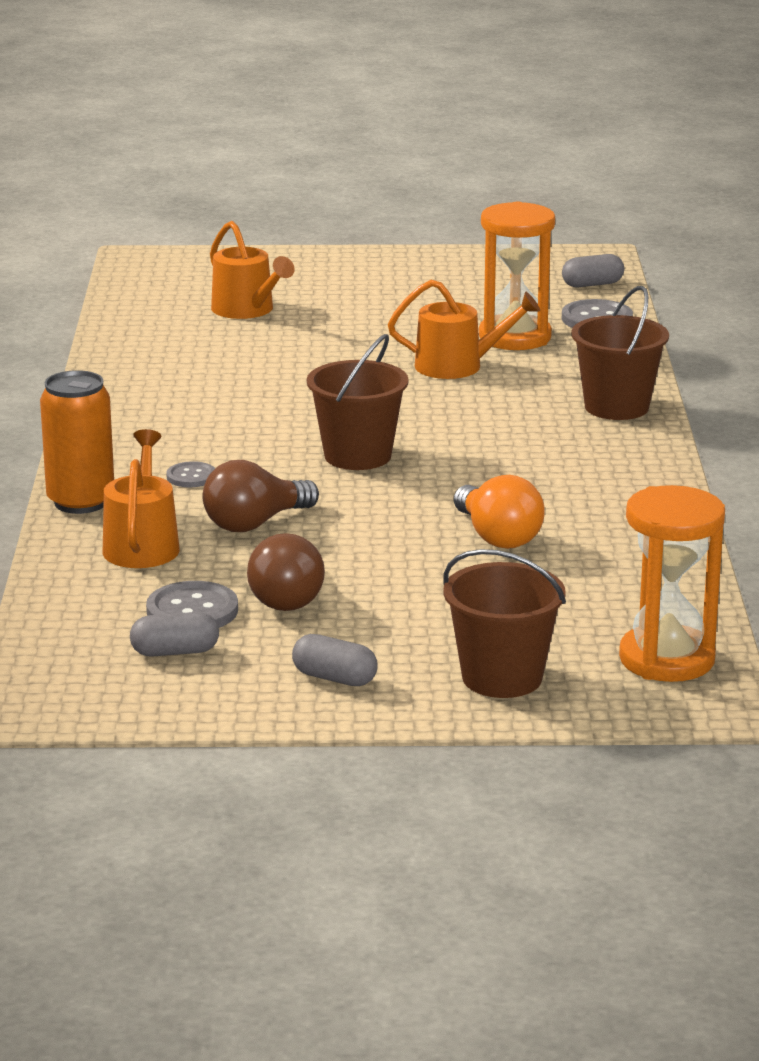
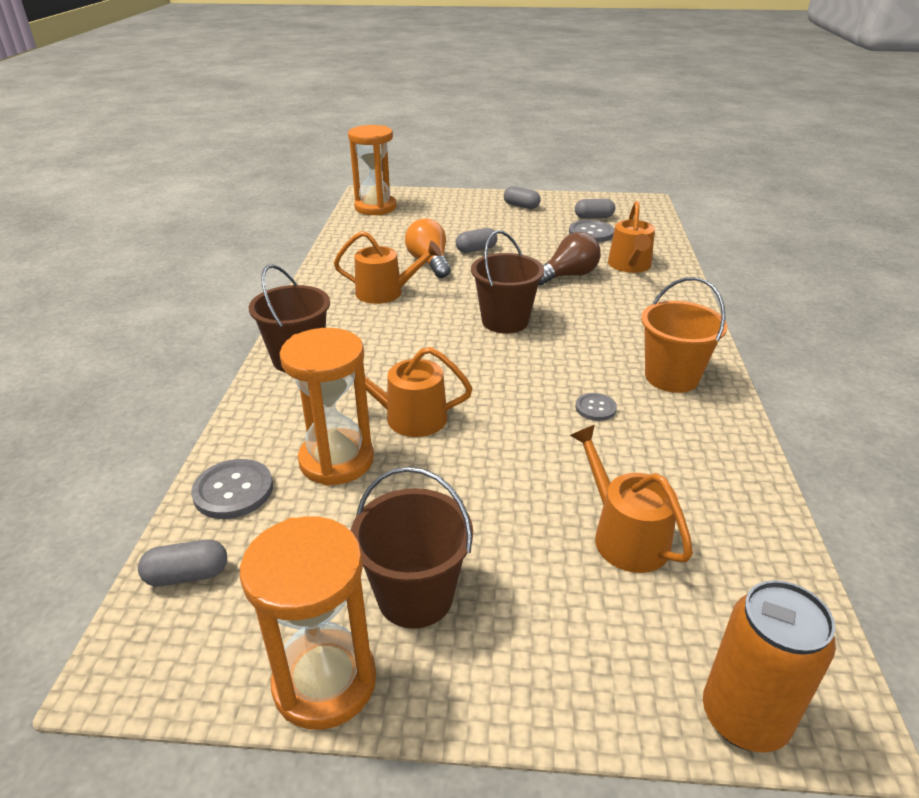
camera: 175 degrees left, 10 degrees up
(81, 502) = (680, 294): orange can -> orange can (744, 717)
(151, 407) = (671, 377): none -> orange bucket
(191, 476) = (616, 309): grey button -> grey button (595, 408)
(287, 597) = (545, 237): brown light bulb -> none
(419, 565) = (476, 249): none -> grey capsule
(462, 257) = (325, 682): none -> orange hourglass
(502, 678) = (449, 204): brown bucket -> brown bucket (415, 596)
(548, 486) = (385, 292): none -> orange watering can

